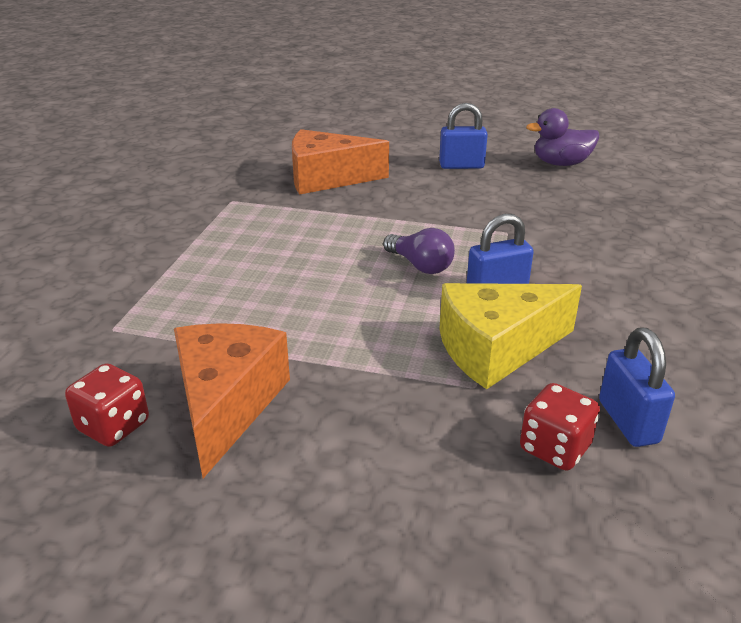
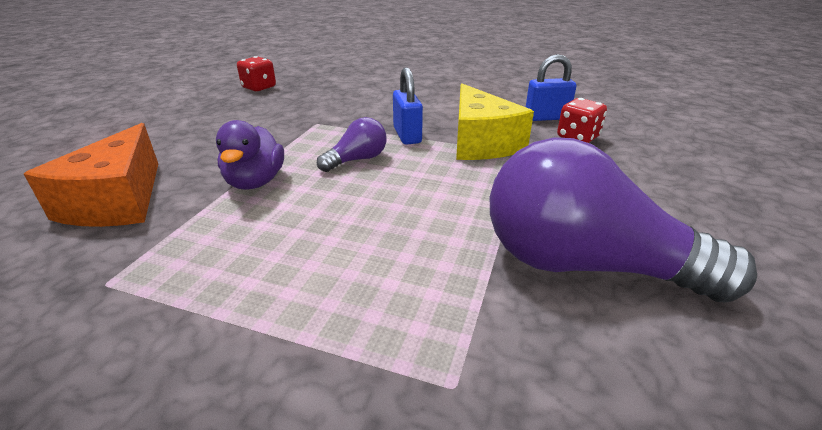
camera: 85 degrees left, 0 degrees up
(114, 426) = (652, 350): red dice -> red dice (259, 87)
(227, 405) = (584, 265): orange cheese -> purple light bulb
(461, 166) = (172, 128): blue padlock -> none
(561, 163) = (212, 93): purple duck -> purple duck (255, 182)

